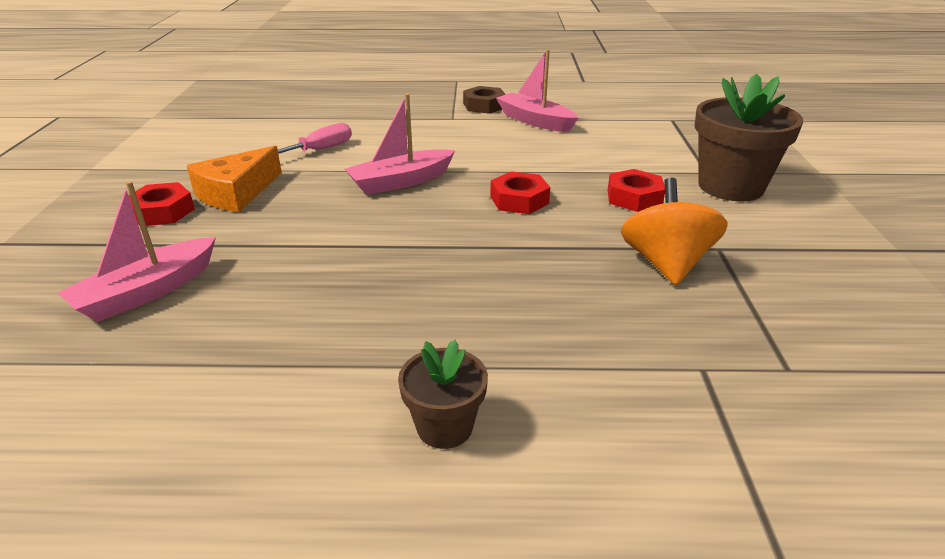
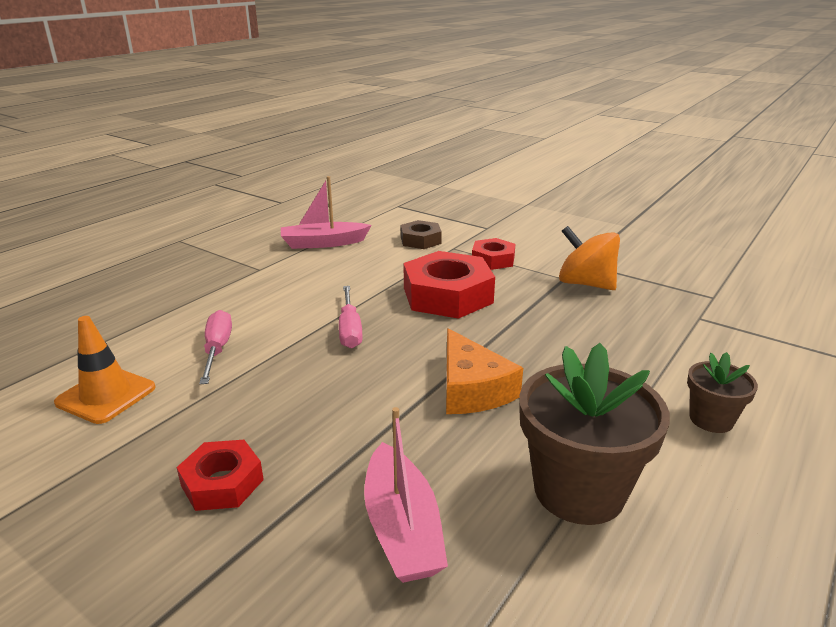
camera: 55 degrees left, 5 degrees down
(230, 143) = (106, 395): none -> orange traffic cone
(236, 193) = (246, 421): orange cheese -> orange cheese (472, 389)
(400, 182) = (350, 329): pink boat -> pink screwdriver
(484, 106) = (258, 249): brown nut -> brown nut (420, 240)
(519, 200) = (447, 295): red nut -> red nut, size x1.80
(730, 187) = (514, 230): brown flower pot -> brown flower pot (579, 490)

